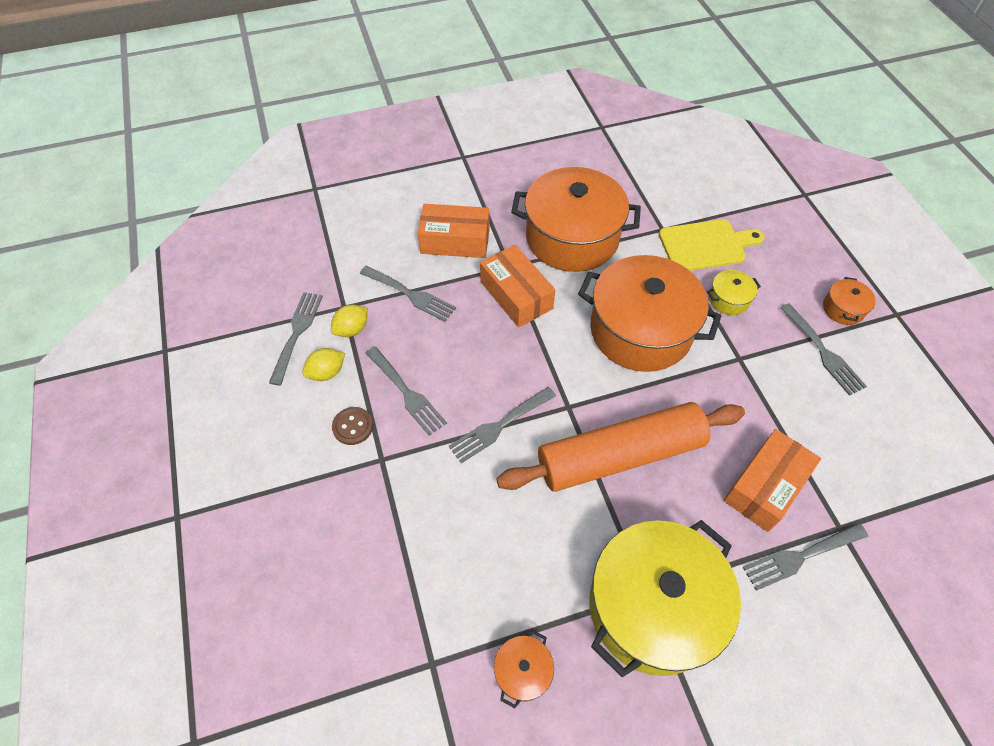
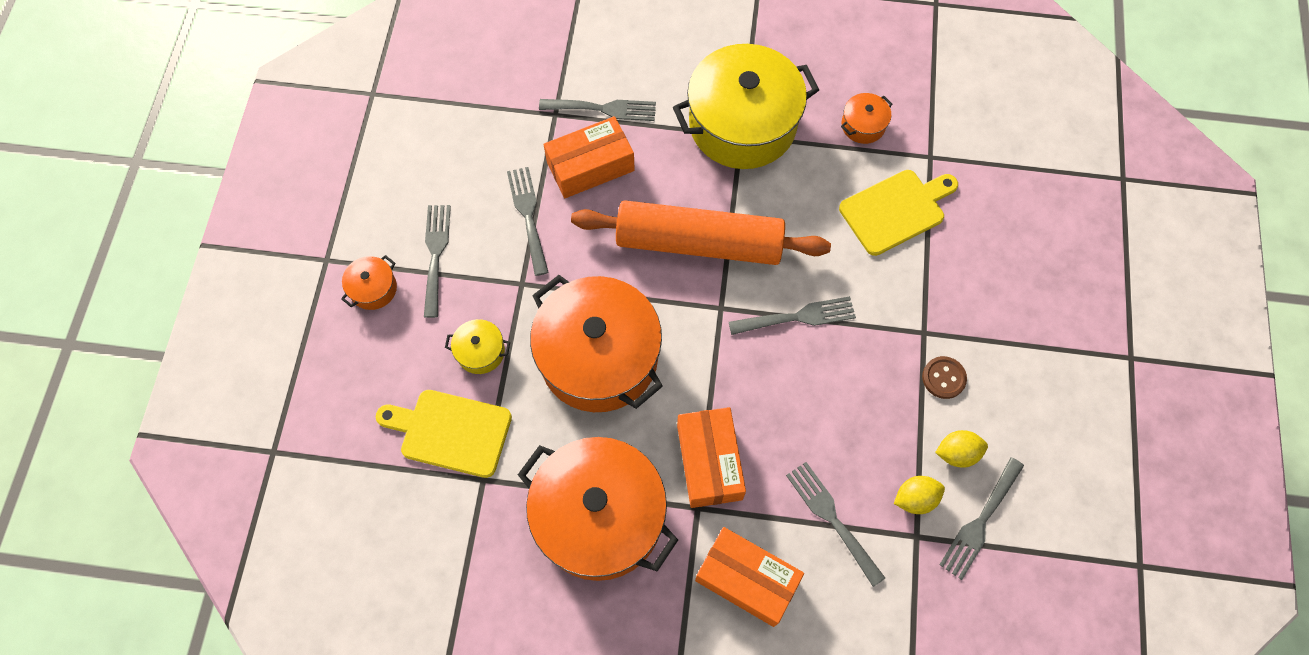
camera: 155 degrees left, 10 degrees up
(407, 393) = (877, 391): grey fork -> grey fork (528, 215)
(448, 575) = (896, 210): none -> yellow cutting board

